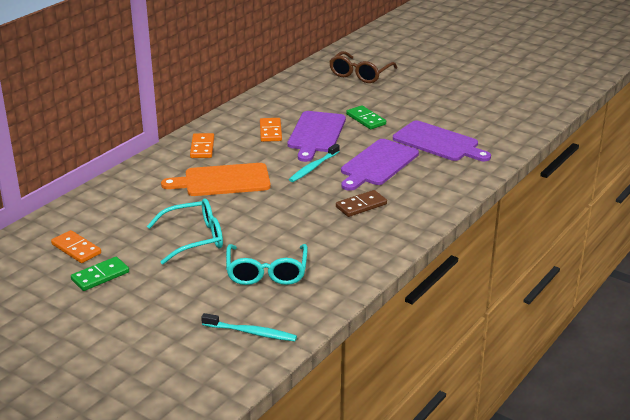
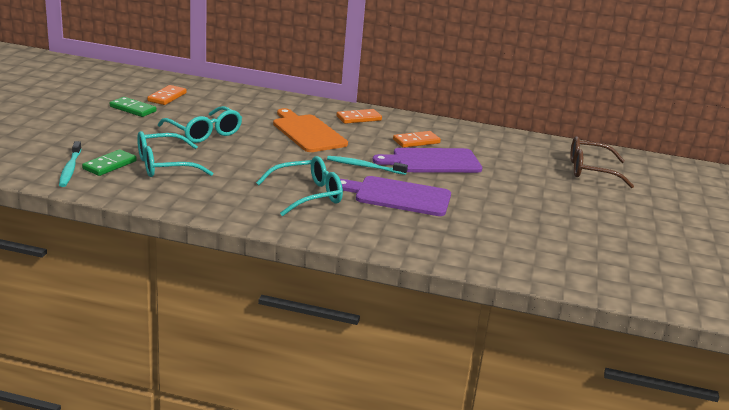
camera: 65 degrees right, 5 degrees down
(361, 205) = (308, 195): brown domino -> turquoise glasses
(366, 119) = (490, 182): green domino -> green domino (109, 165)
(438, 142) = (479, 225): purple cutting board -> none

